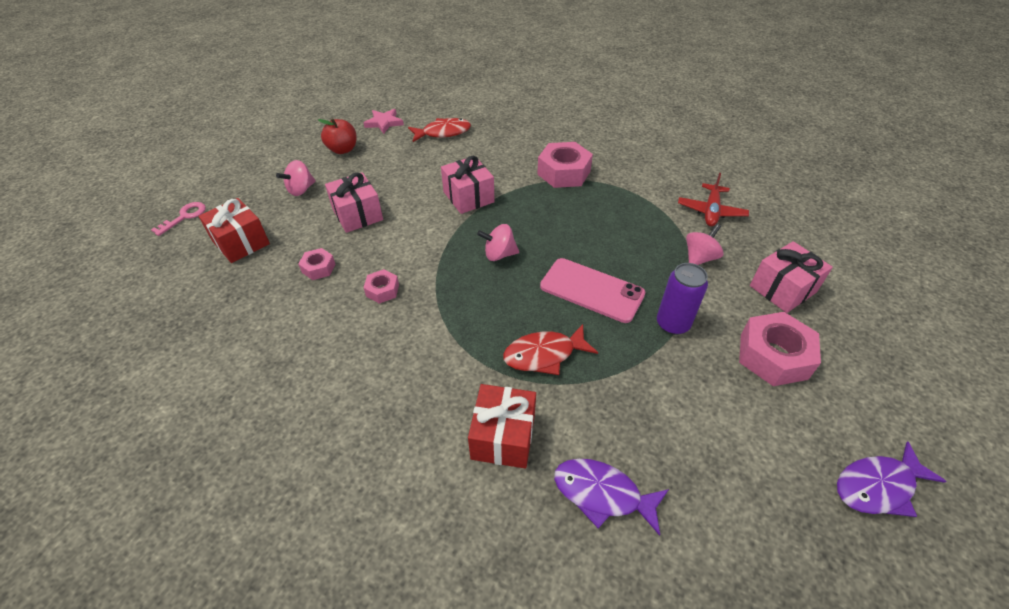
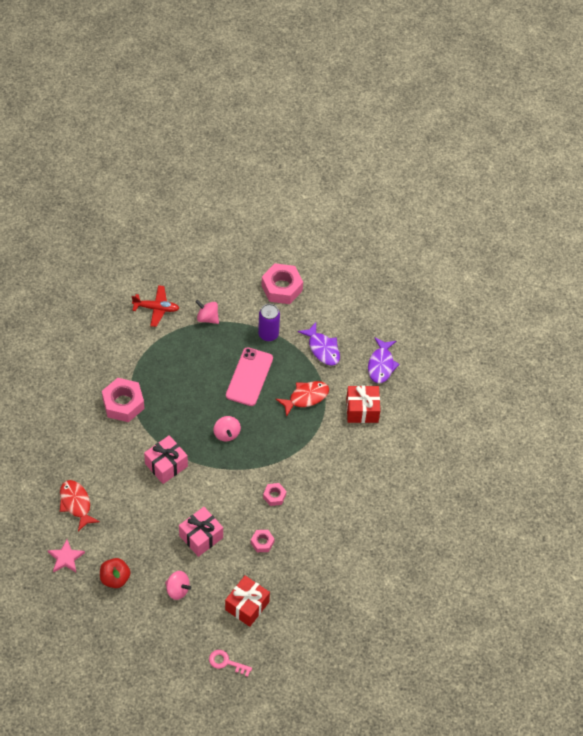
camera: 105 degrees left, 10 degrees up
(544, 354) = (306, 397): red fish -> red fish turned 90 degrees counterclockwise
(782, 289) = (227, 276): pink gift -> none
(878, 486) = (349, 257): purple fish -> purple fish (322, 348)

